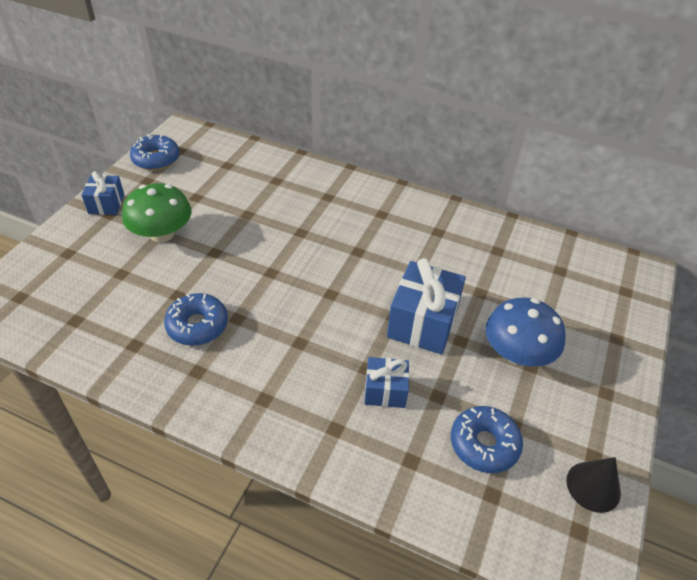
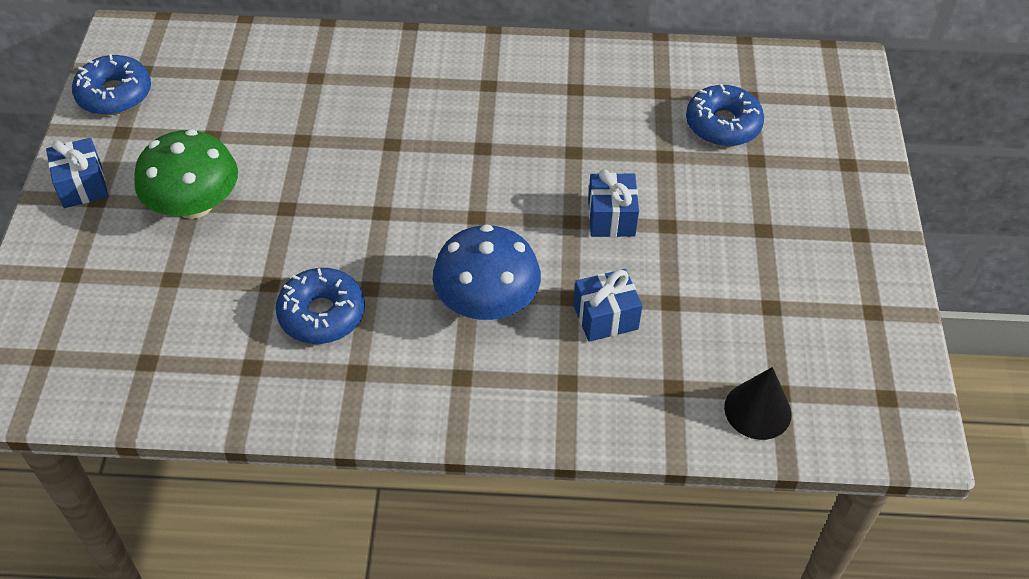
camera: 20 degrees left, 5 degrees up
(422, 323) = (611, 217): blue gift -> blue gift, size x0.58
(484, 444) = (747, 340): blue donut -> blue donut (723, 125)
(517, 353) = (741, 219): blue mushroom -> blue mushroom (487, 302)
(593, 486) = (884, 345): black cone -> black cone (757, 410)

